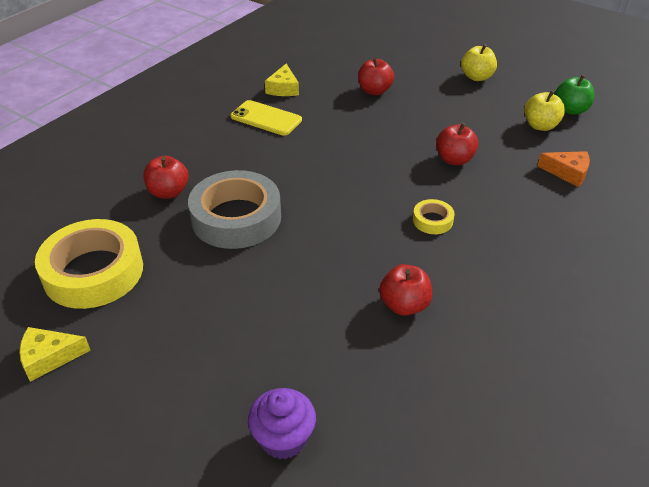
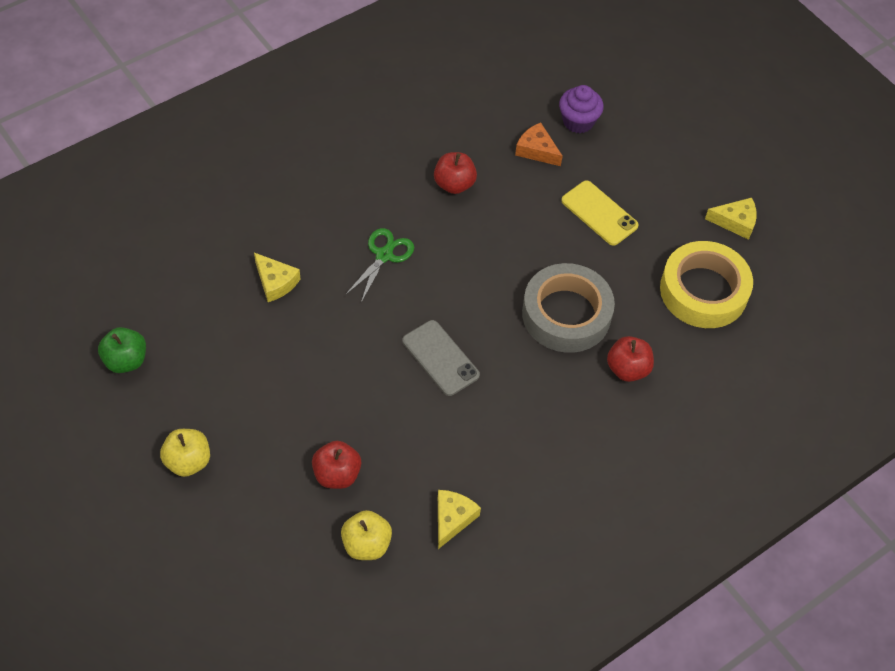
camera: 165 degrees left, 15 degrees up
(266, 118) = (494, 461): yellow phone -> yellow phone (599, 213)
(337, 163) = (440, 358): none -> grey phone
(432, 220) = (384, 255): yellow tape -> green scissors
(454, 159) = (314, 324): red apple -> none
(510, 178) = (275, 282): none -> yellow cheese
(540, 126) = (183, 345): yellow apple -> yellow apple (366, 544)
(567, 173) = (213, 271): orange cheese -> orange cheese (536, 150)

